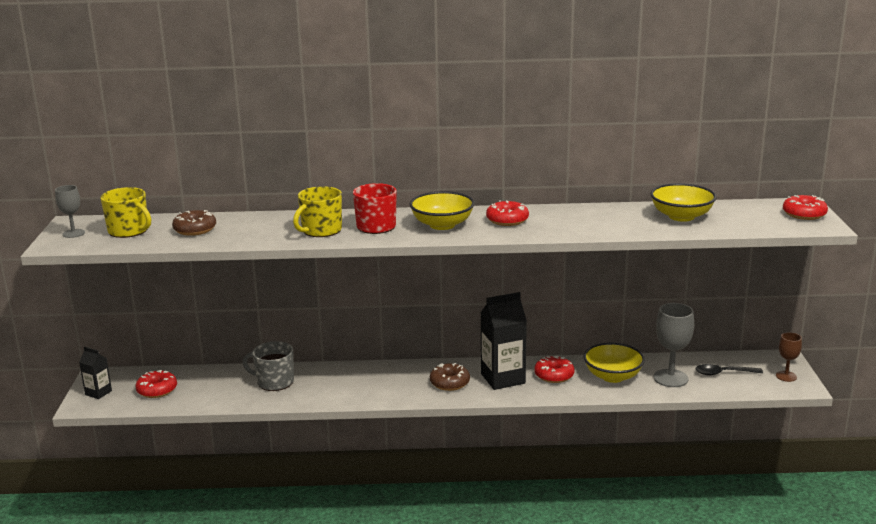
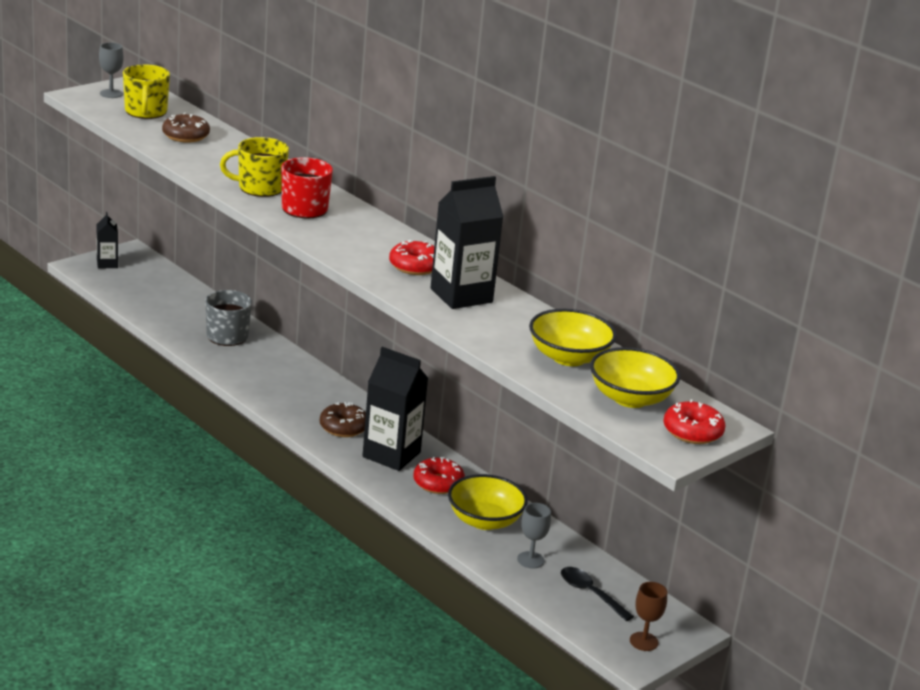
camera: 45 degrees right, 5 degrees up
(157, 390) = (143, 287): red donut -> none
(442, 225) = (355, 238): yellow bowl -> yellow bowl (630, 398)
(565, 220) = (461, 295): none -> black carton
(670, 378) = (530, 560): grey goblet -> grey goblet, size x0.59

